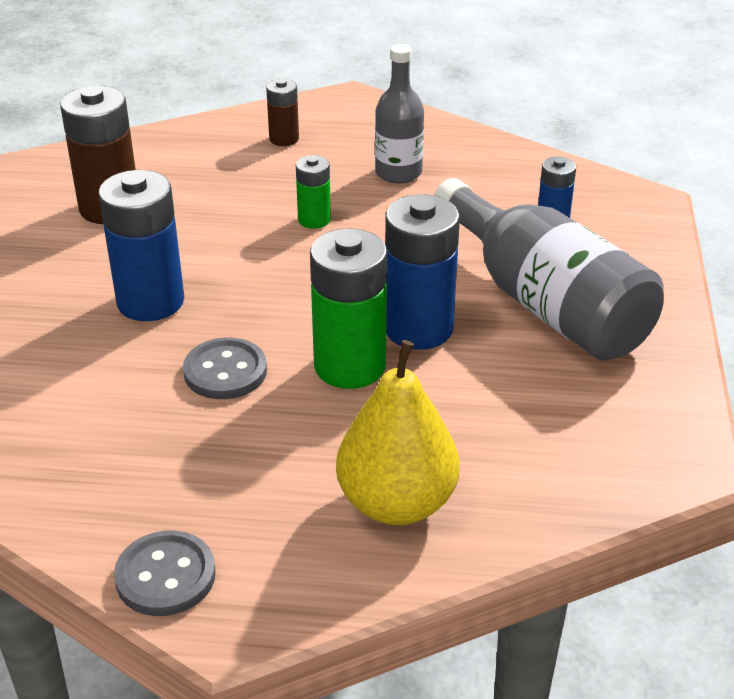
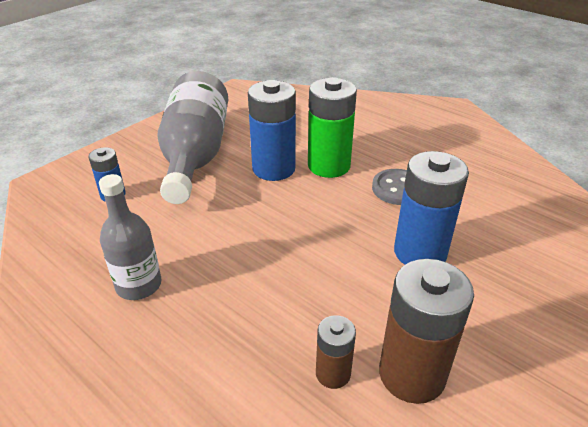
camera: 145 degrees left, 0 degrees up
(165, 576) = (472, 125): grey button -> none
(284, 139) = (173, 391): brown battery -> brown battery (333, 373)
(314, 220) = (251, 269): green battery -> none
(397, 503) = (361, 114): yellow pear -> none

